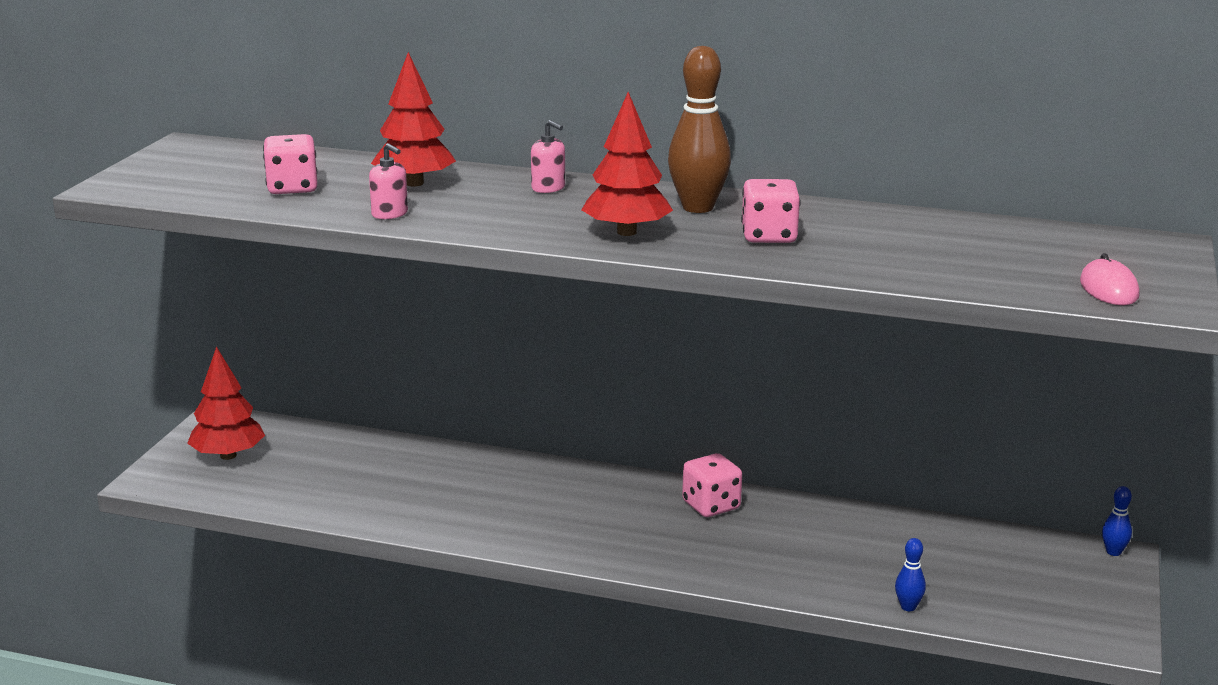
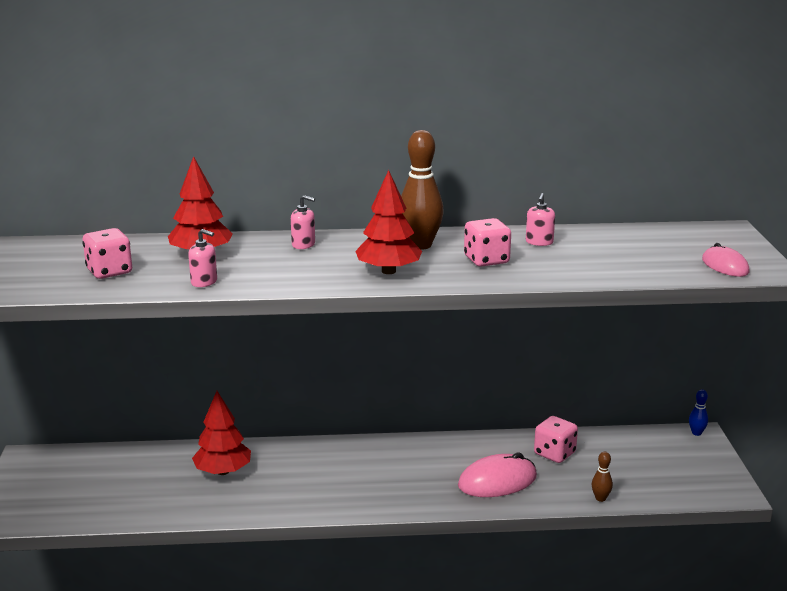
camera: 20 degrees left, 0 degrees up
(228, 455) = (52, 485): red tree -> red tree (223, 471)
(711, 506) = (431, 452): pink dice -> pink dice (554, 453)
(777, 557) = (497, 481): none -> pink mouse
(864, 224) = (539, 242): none -> pink soap dispenser
(908, 607) = (600, 498): blue bowling pin -> brown bowling pin

